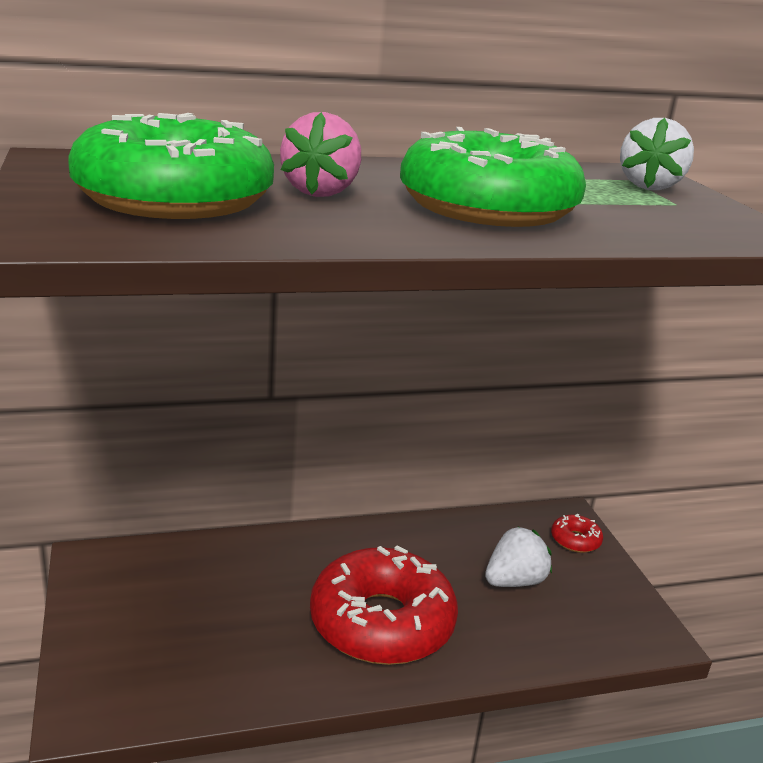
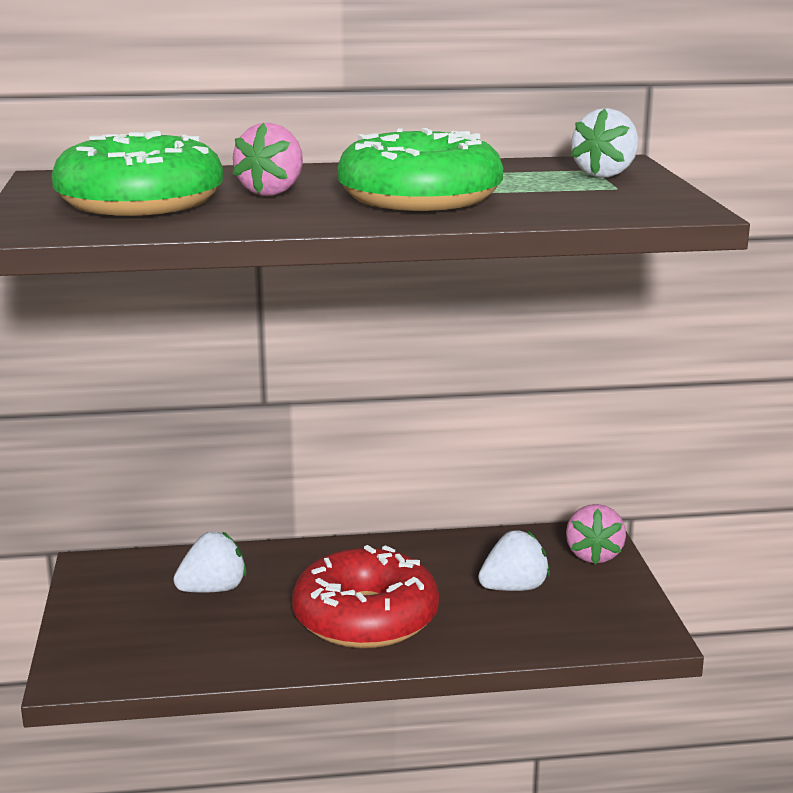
camera: 10 degrees right, 5 degrees down
(221, 589) = (213, 589): none -> white strawberry
(575, 540) = (593, 555): red donut -> pink strawberry

